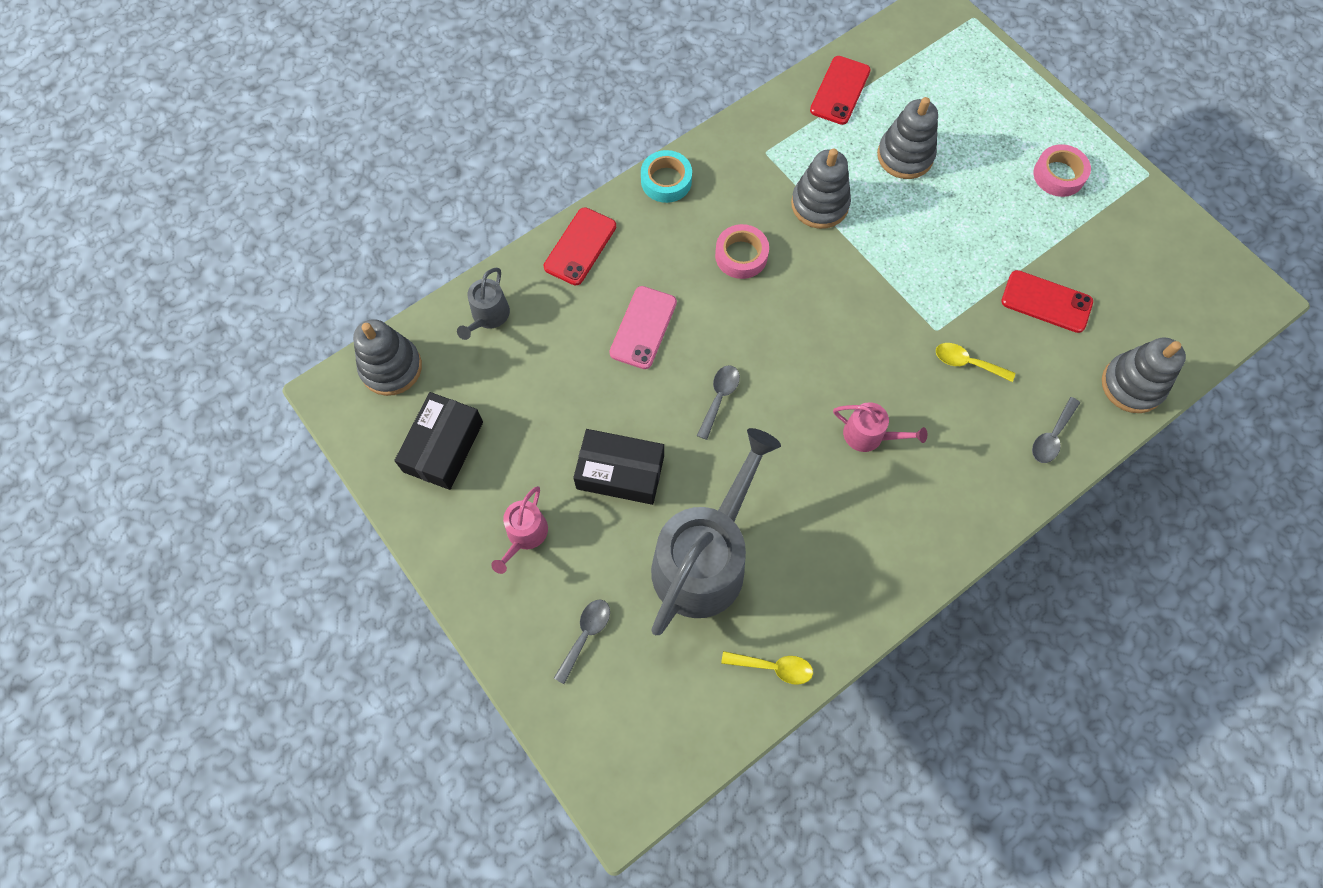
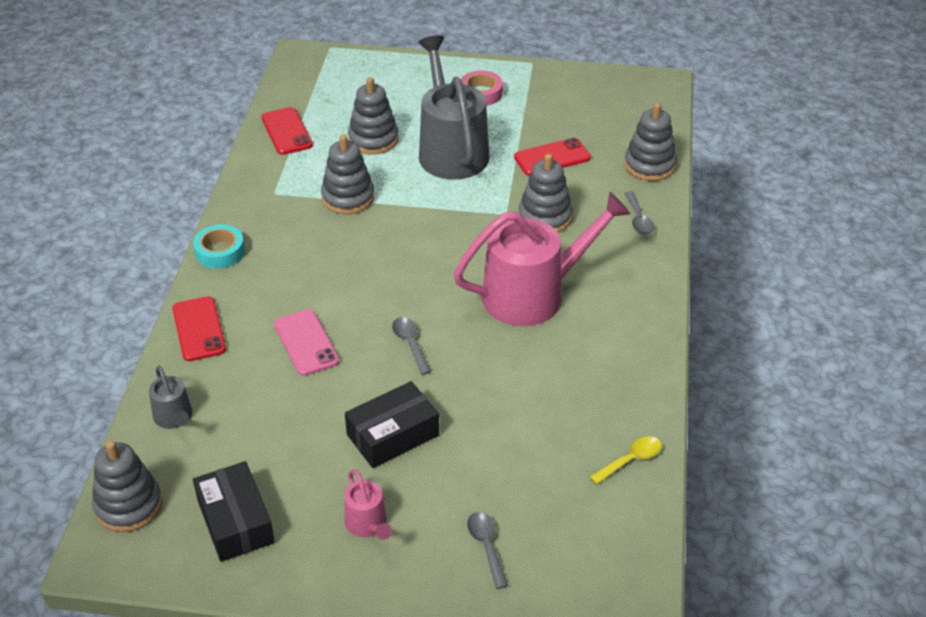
camera: 45 degrees left, 25 degrees down
(704, 559) = (513, 438): grey watering can -> grey watering can (451, 150)
(741, 255) = (327, 258): pink tape -> none
(869, 435) = (532, 294): pink watering can -> pink watering can, size x2.22
(967, 363) = (545, 217): yellow spoon -> grey stacking toy

